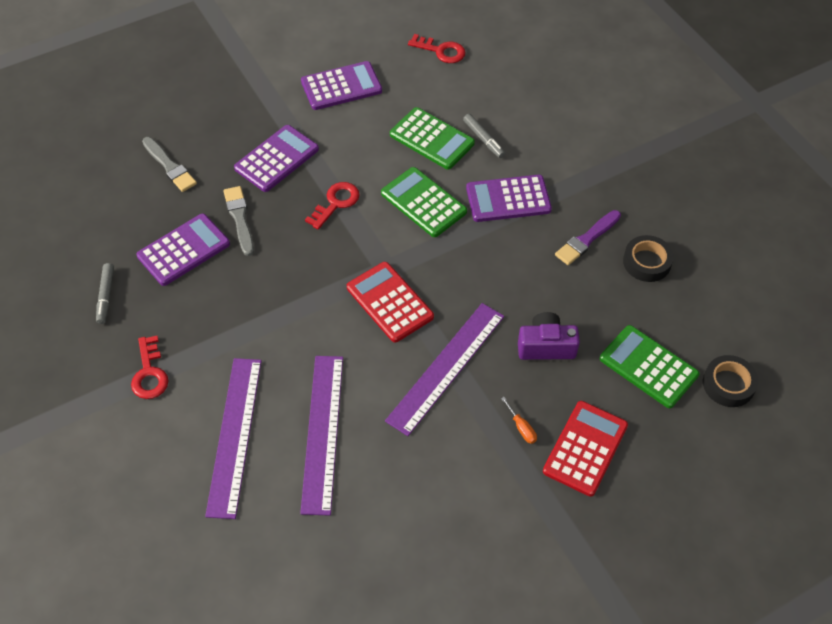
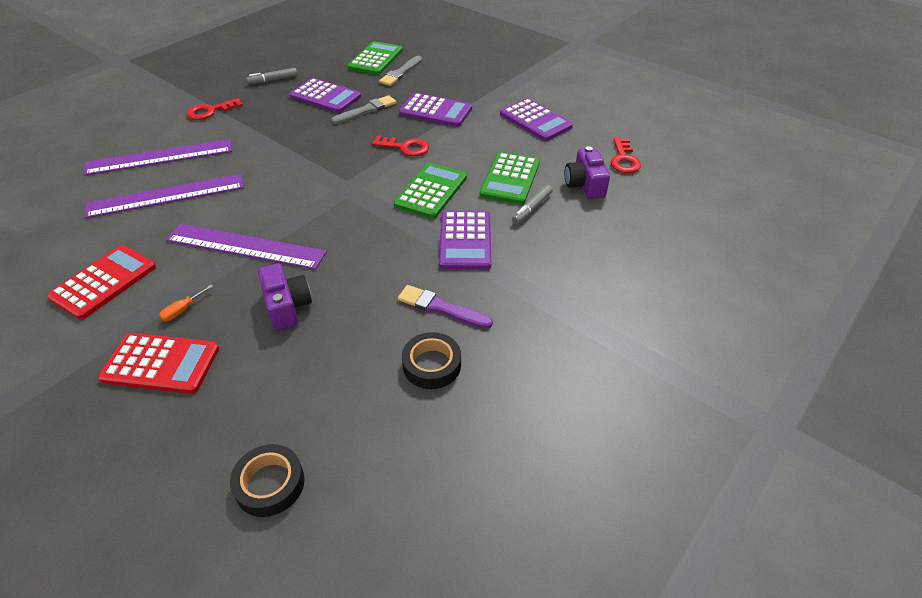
camera: 70 degrees right, 10 degrees down
(390, 302) = (309, 198): red calculator -> red calculator (104, 282)
(466, 91) = (585, 185): none -> purple camera
(508, 199) = (465, 240): purple calculator -> purple calculator turned 150 degrees counterclockwise
(648, 367) = (279, 396): green calculator -> green calculator (376, 59)

